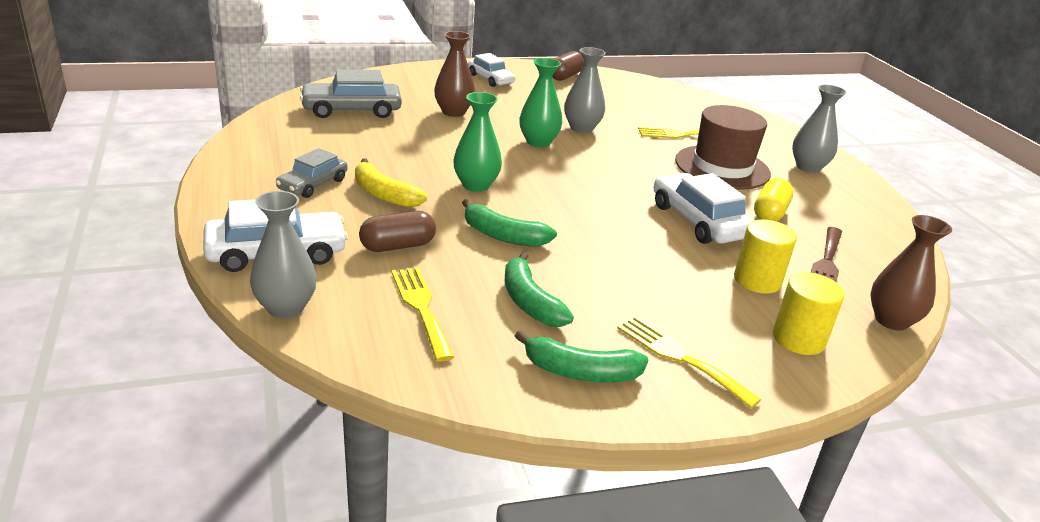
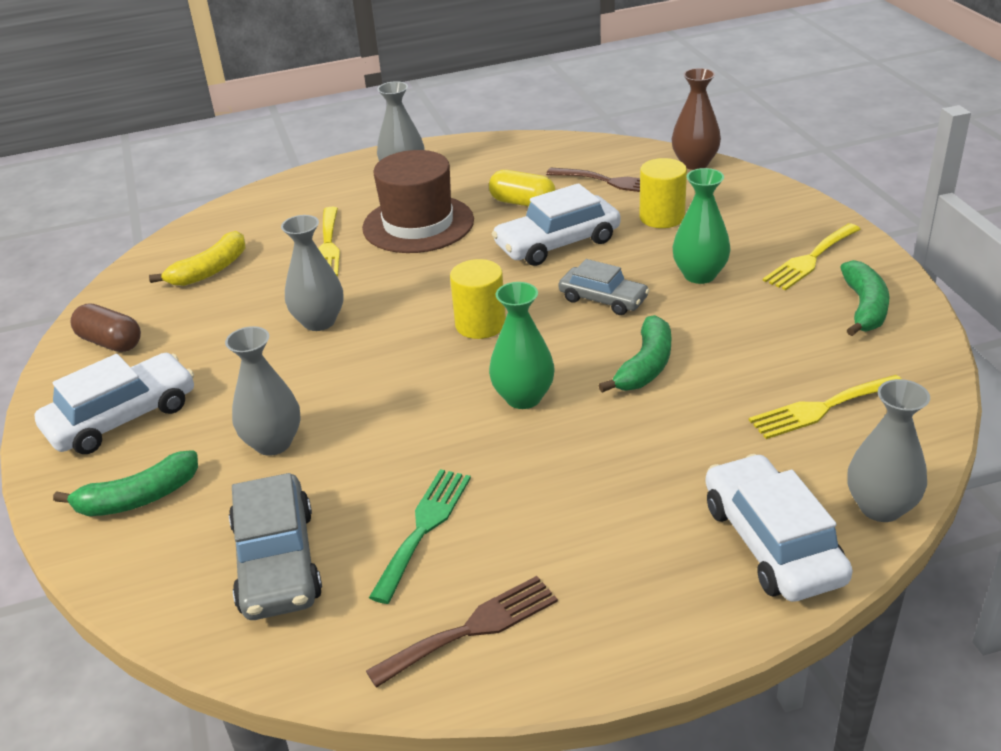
camera: 85 degrees left, 5 degrees up
(268, 152) = (472, 629): none -> brown fork
(313, 184) = (571, 550): grey car -> grey car (603, 299)
(357, 145) = (424, 528): none -> green fork
(384, 194) = (578, 474): yellow banana -> yellow banana (210, 270)
(397, 246) = (705, 442): brown capsule -> none
(453, 112) = (273, 443): brown vase -> grey vase
(490, 79) = (122, 417): white car -> white car, size x1.54
(529, 302) = (770, 340): green banana -> green banana (138, 498)
(538, 142) = (374, 355): green vase -> green vase (699, 275)
(798, 339) = (747, 205): yellow cylinder -> yellow cylinder (480, 324)

